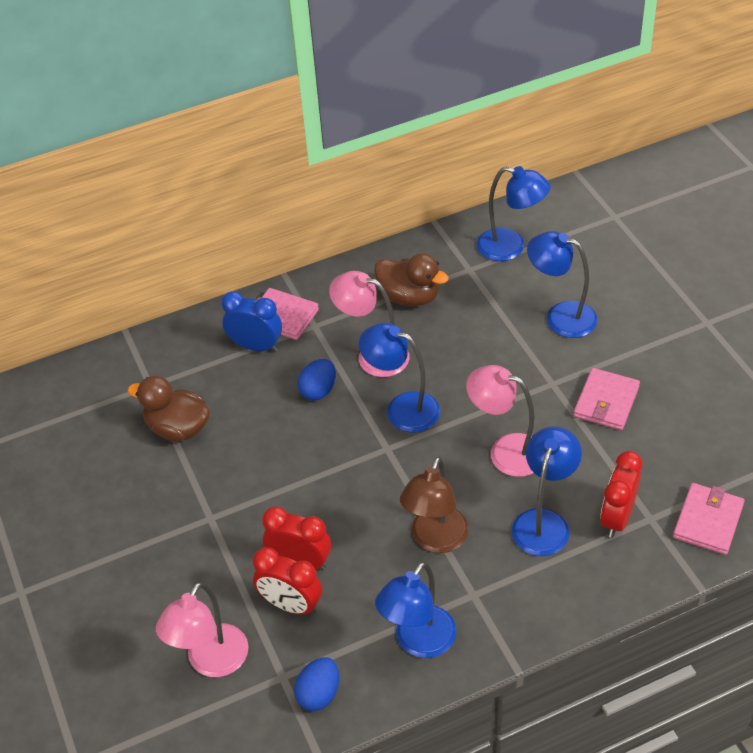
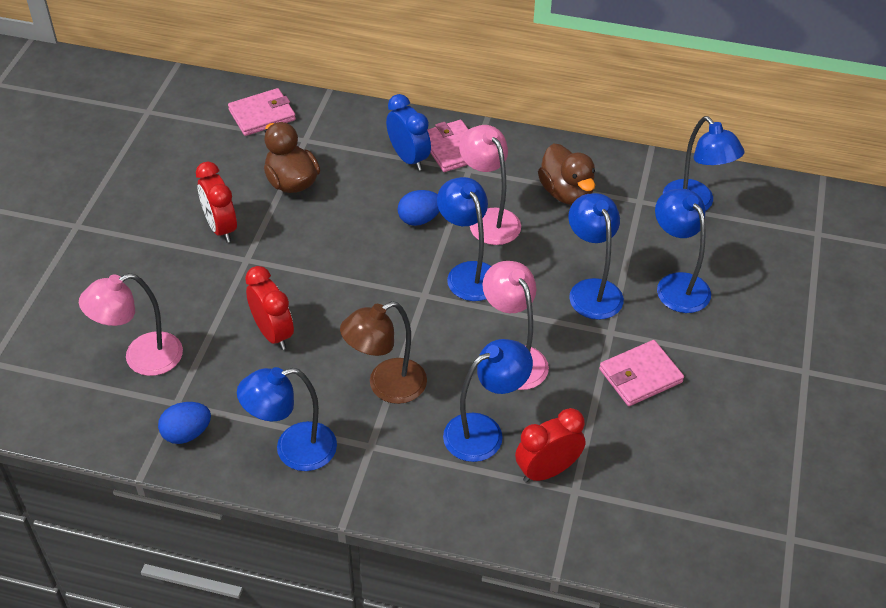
camera: 35 degrees right, 0 degrees up
(291, 605) = (235, 358): red clock -> red clock (221, 228)
(506, 360) = (592, 290): none -> blue lamp
(708, 521) = (622, 527): pink wallet -> pink wallet (262, 115)

